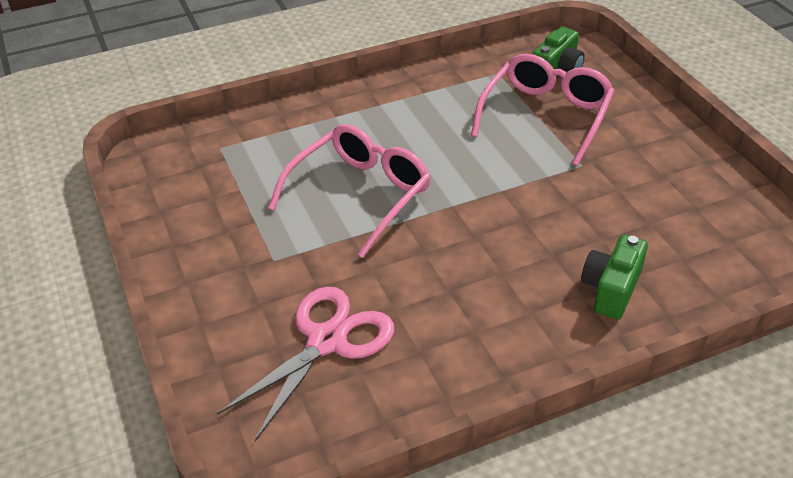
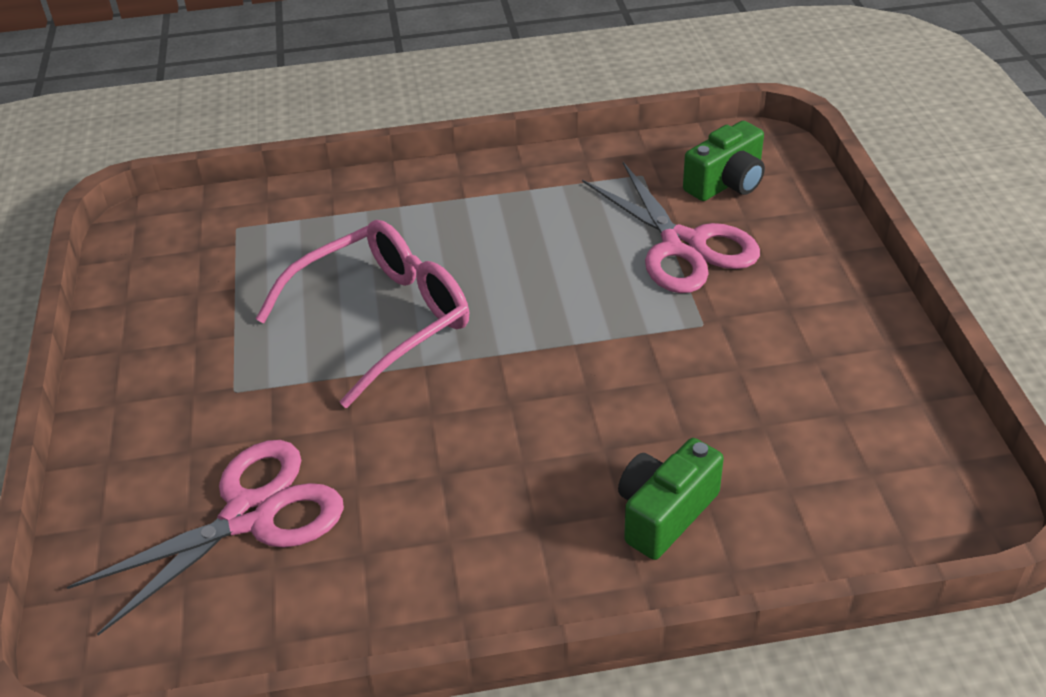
camera: 15 degrees right, 0 degrees up
(546, 116) = (682, 245): pink glasses -> pink scissors

